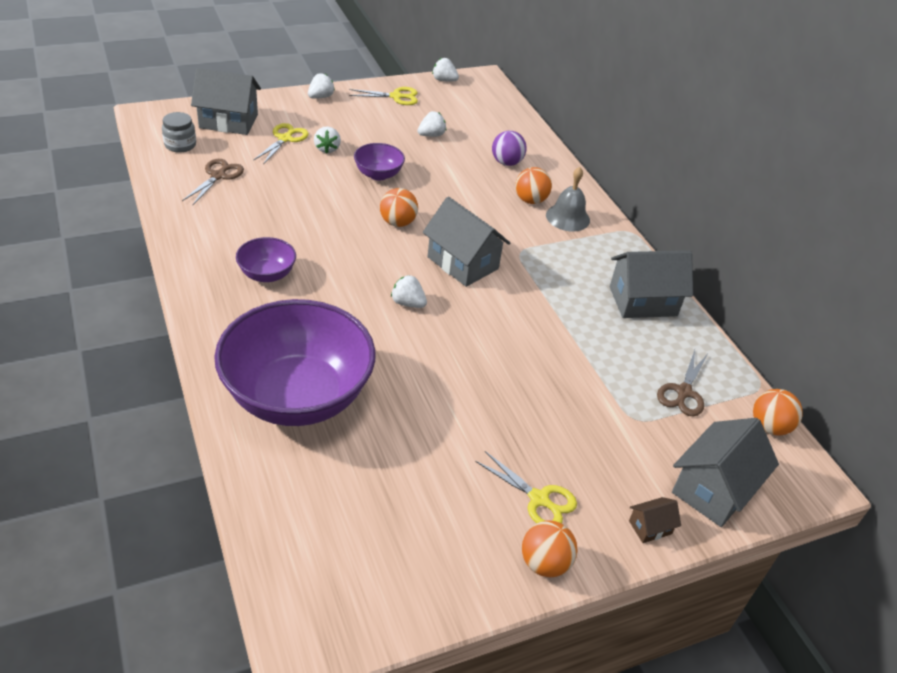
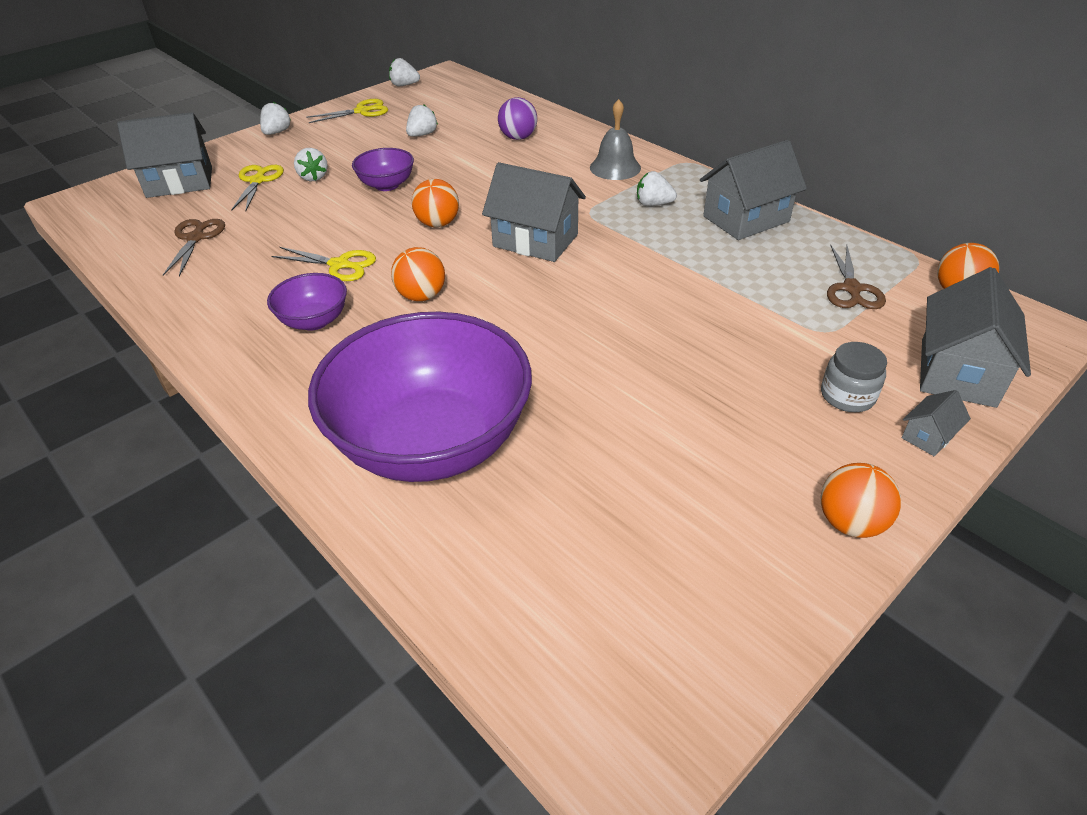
camera: 15 degrees left, 0 degrees up
(180, 145) = (131, 220): grey jar -> grey jar (847, 396)
(408, 303) = (501, 298): white strawberry -> white strawberry (653, 204)
(530, 200) = (566, 163): orange ball -> orange ball (421, 296)
(539, 499) = (791, 452): yellow scissors -> yellow scissors (340, 265)
(650, 527) = (928, 436): brown house -> grey house

